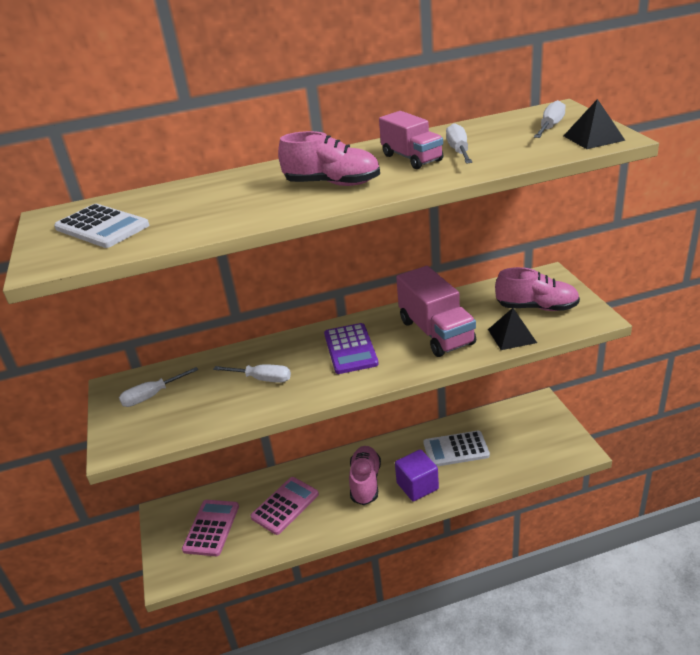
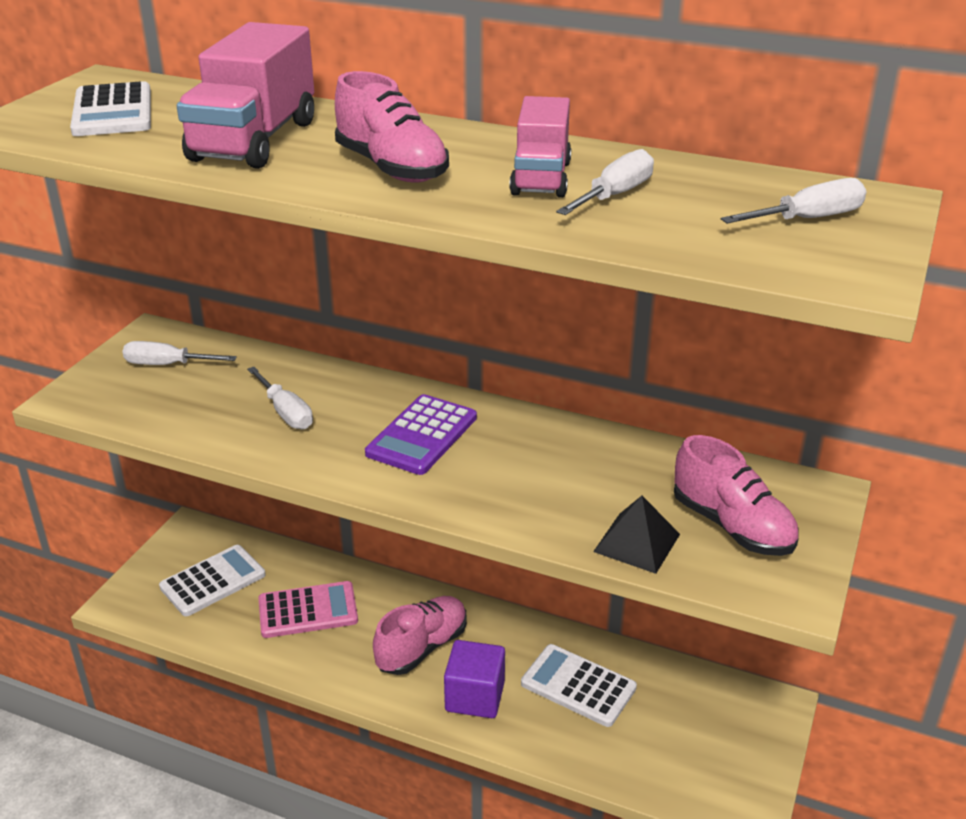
camera: 35 degrees right, 0 degrees up
(211, 528) = (213, 581): pink calculator -> white calculator
(436, 332) = (548, 477): pink truck -> pink truck (254, 141)
(593, 138) = (830, 264): black pyramid -> none

